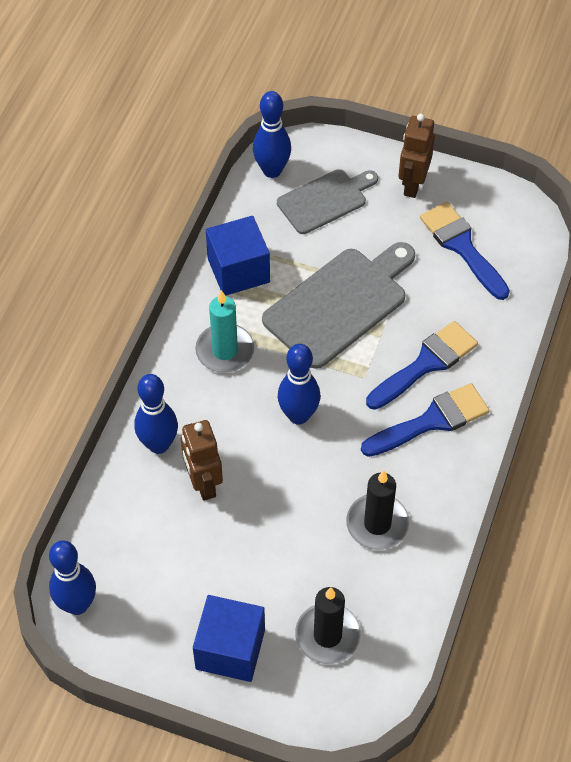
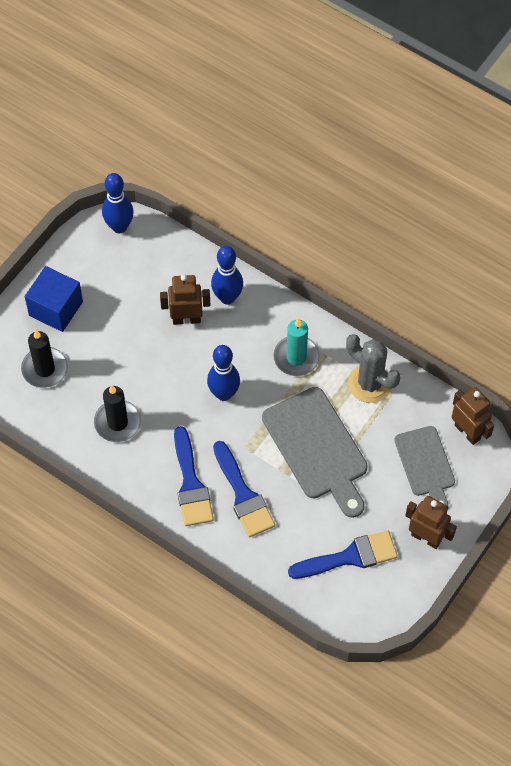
camera: 105 degrees right, 5 degrees up
(238, 270) = (370, 383): blue cube -> grey cactus
(272, 170) = (467, 432): blue bowling pin -> brown robot

